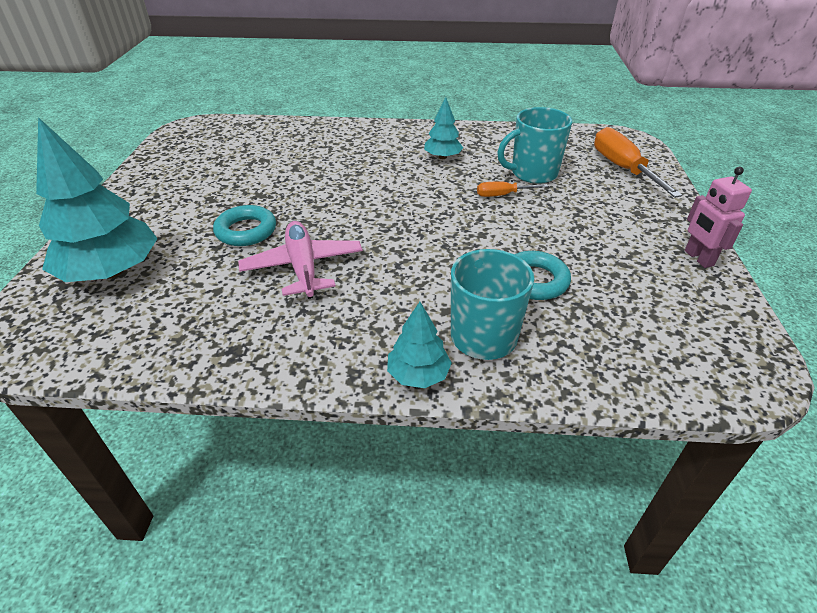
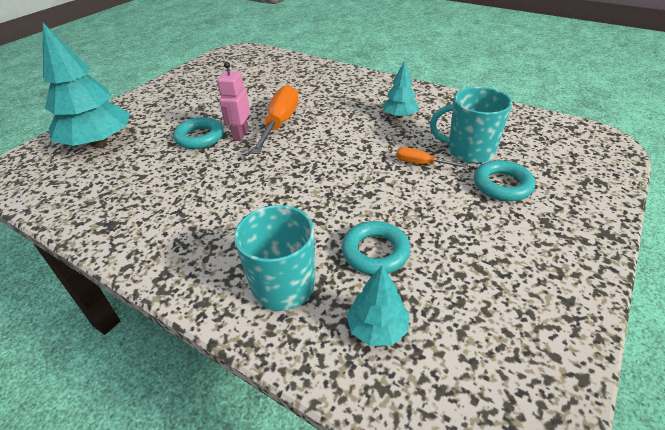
camera: 30 degrees right, 0 degrees up
(303, 267) = (209, 177): pink plane -> none
(418, 374) = (205, 296): turquoise tree -> turquoise tree (377, 328)
(584, 194) = (502, 185): none -> turquoise ring
(623, 169) = (571, 170): orange screwdriver -> orange screwdriver (280, 123)
(698, 258) = (571, 291): pink robot -> pink robot (240, 135)

